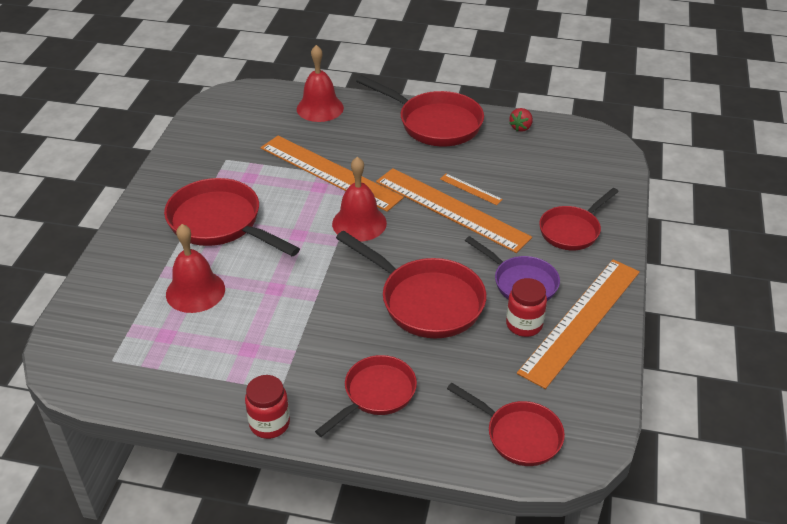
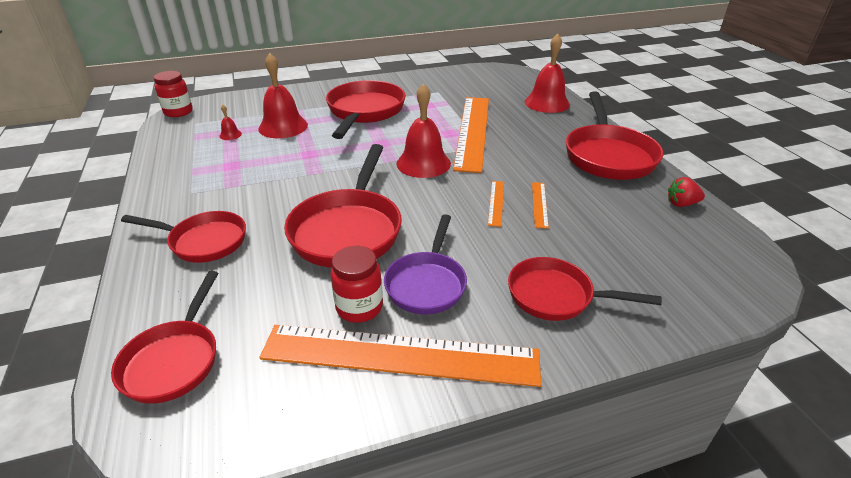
camera: 60 degrees right, 5 degrees down
(174, 336) = (230, 135): none -> red bell
(269, 423) = (149, 200): red jar -> red jar (178, 112)
(451, 209) = (496, 202): orange ruler -> orange ruler, size x0.40

